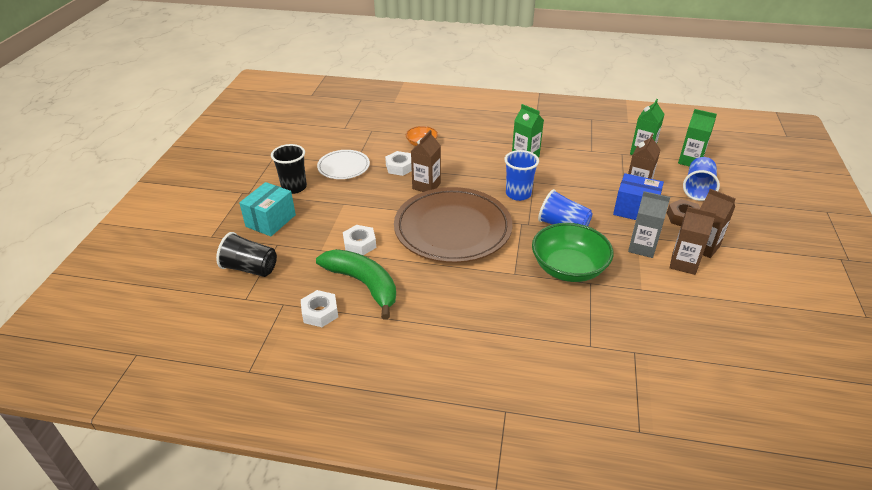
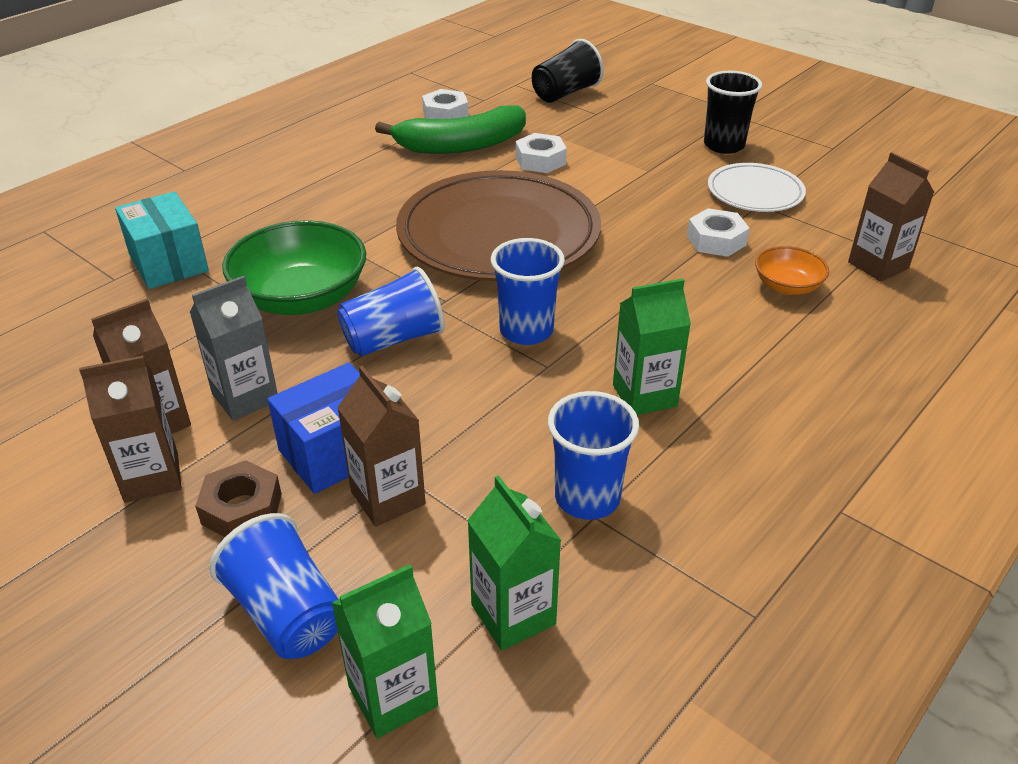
camera: 120 degrees right, 0 degrees up
(270, 221) = (652, 118): turquoise box -> turquoise box (168, 263)
(426, 186) = (635, 248): brown carton -> brown carton (878, 265)
(586, 154) = (587, 498): none -> blue cup

